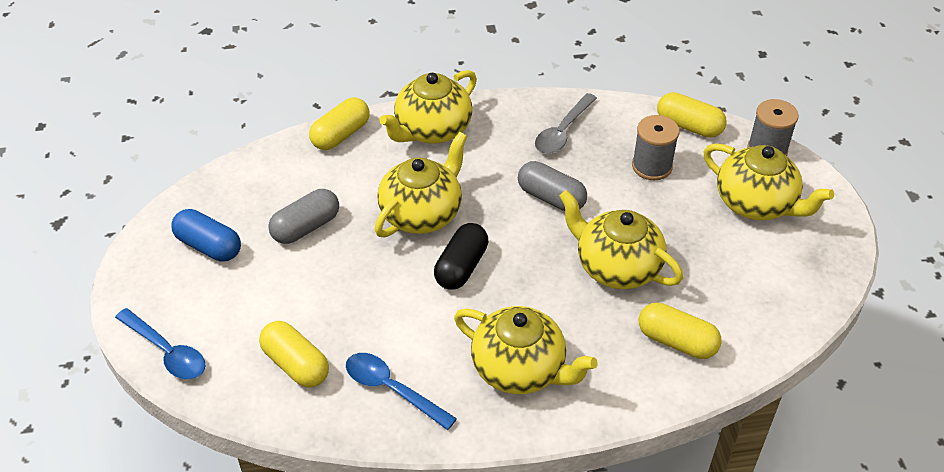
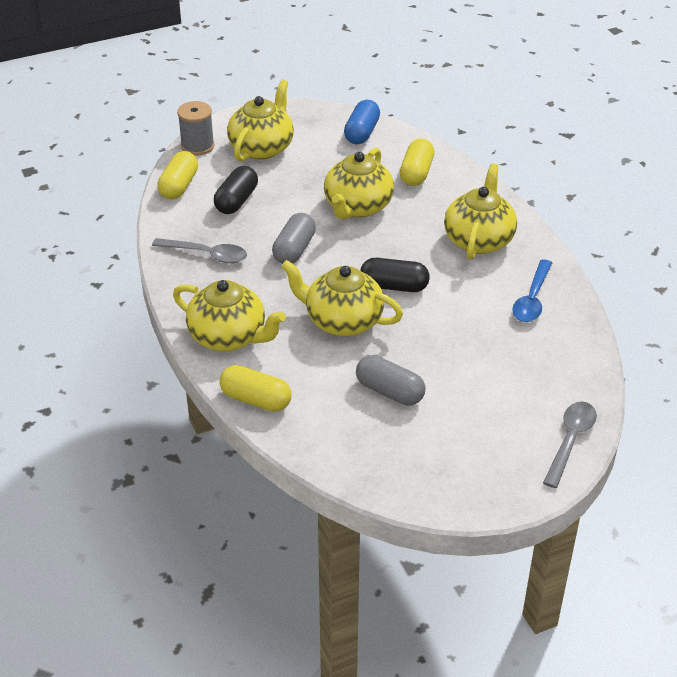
camera: 105 degrees left, 5 degrees down
(167, 351) = (570, 441): blue spoon -> grey spoon
(209, 246) = (442, 453): blue capsule -> blue capsule (362, 132)
(296, 364) = (539, 357): yellow capsule -> none
(652, 166) = (236, 201): grey spool -> black capsule

